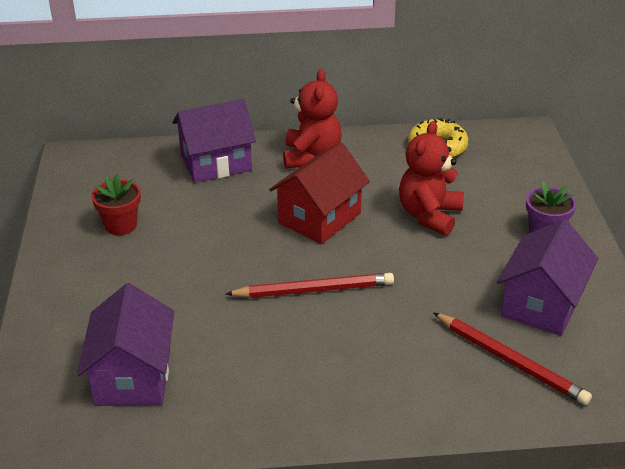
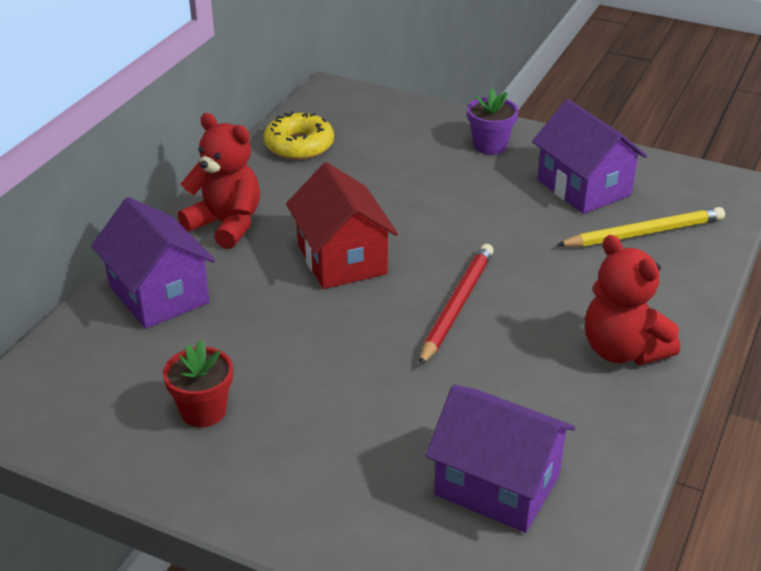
camera: 60 degrees left, 0 degrees up
(216, 163) = (159, 294): purple house -> purple house turned 45 degrees counterclockwise
(429, 215) = (404, 193): red teddy bear -> red teddy bear (622, 350)
(510, 361) = (644, 233): red pencil -> yellow pencil

